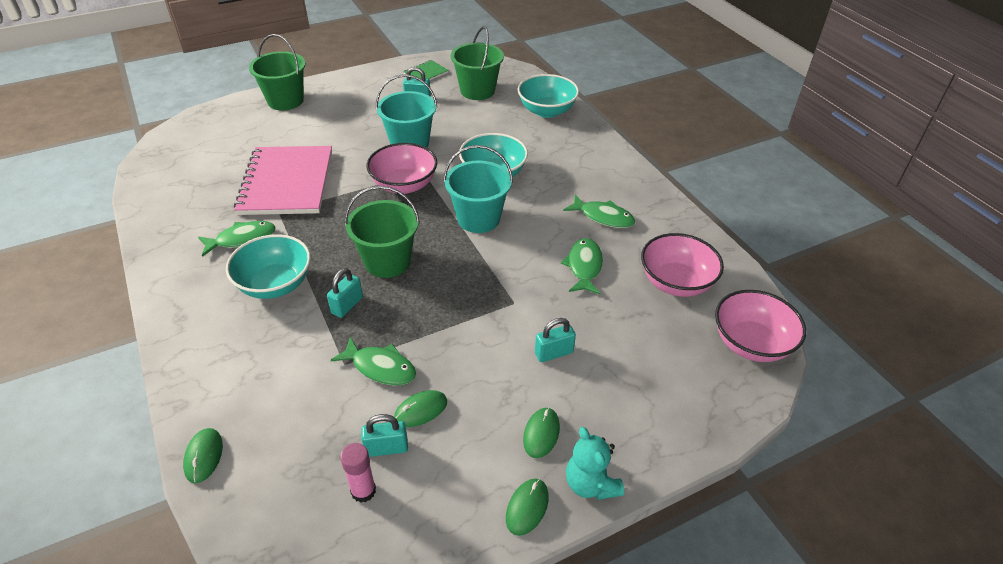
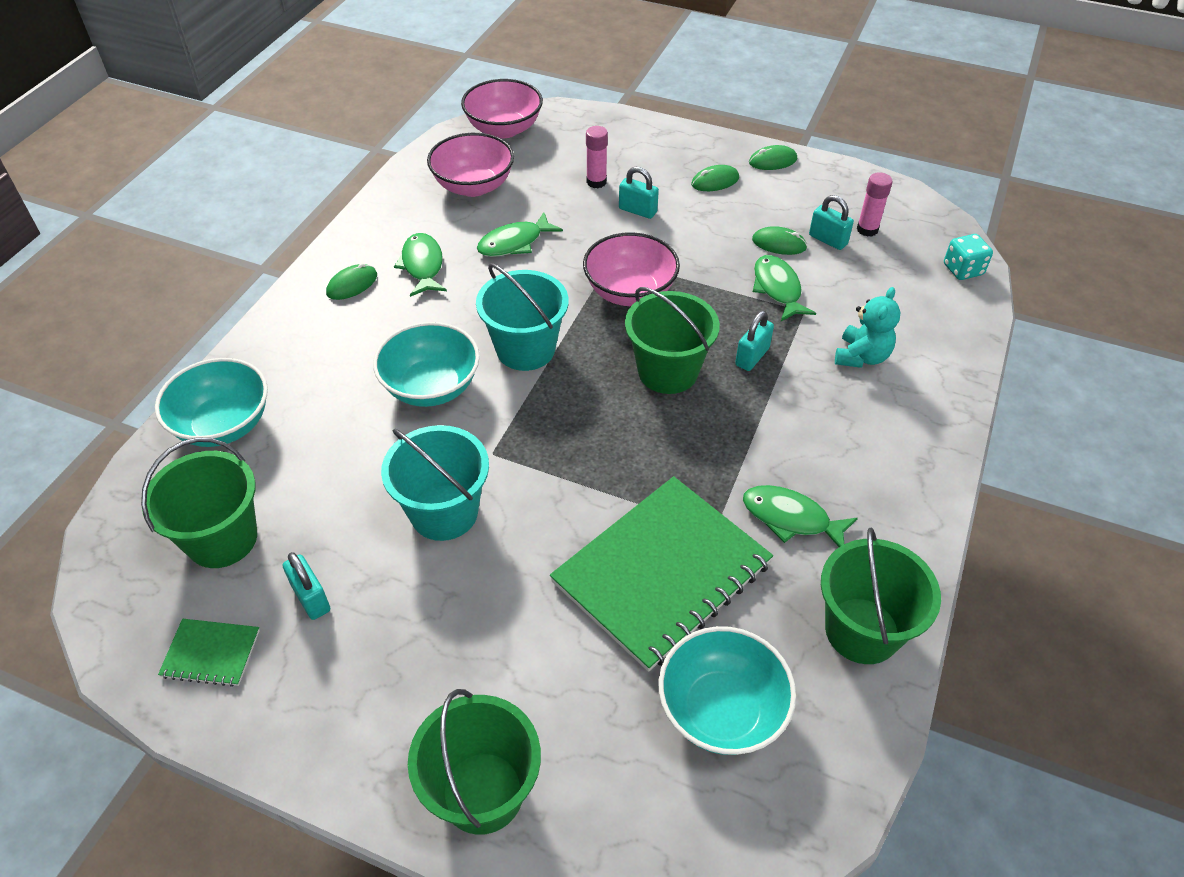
camera: 130 degrees left, 5 degrees up
(168, 219) = (862, 630): none -> green bucket
(203, 456) = (970, 321): green mouse -> green mouse (352, 284)
(241, 514) = (963, 270): none -> turquoise dice
(275, 284) = (800, 429): turquoise bowl -> turquoise bowl (721, 710)
(287, 183) = (661, 573): pink notebook -> green notebook
(347, 305) = (752, 357): turquoise padlock -> turquoise padlock turned 45 degrees counterclockwise
(404, 185) = (537, 450): pink bowl -> pink bowl (630, 292)
(590, 484) = (721, 146): turquoise teddy bear -> turquoise teddy bear (861, 356)
(616, 353) = (596, 182): none -> pink glue stick

